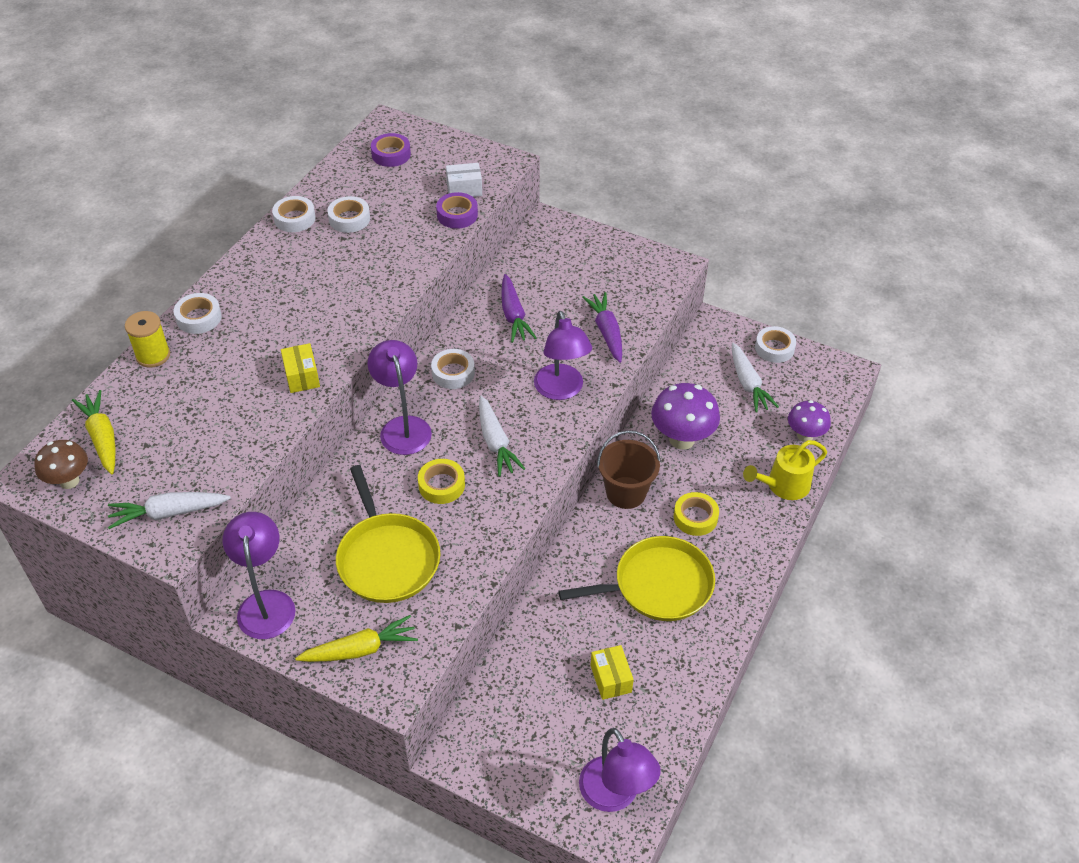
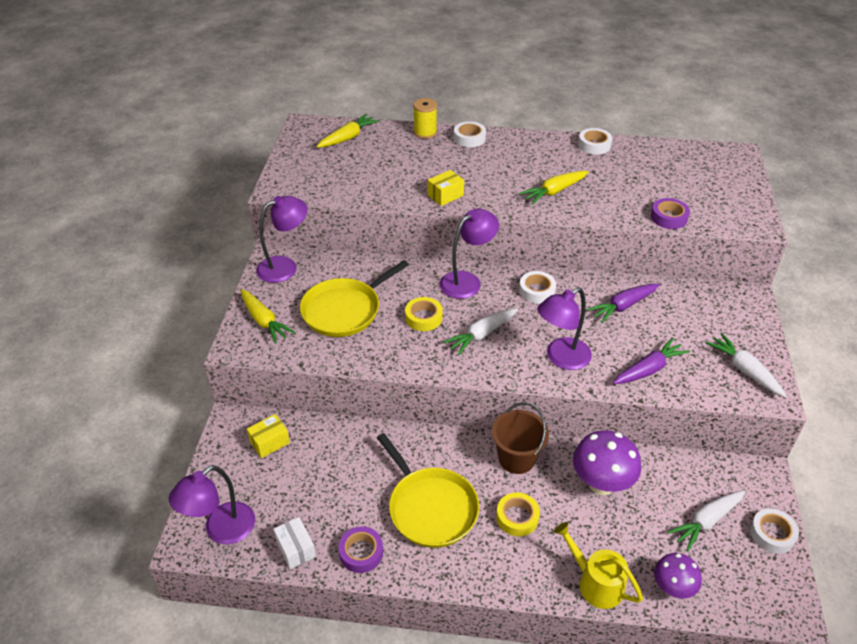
camera: 70 degrees right, 5 degrees down
(69, 481) = (309, 138): brown mushroom -> none
(169, 513) = (301, 180): white carrot -> white carrot (744, 370)
(349, 219) = (616, 168): white tape -> none
(358, 282) = (554, 192): none -> yellow carrot
(391, 154) = (705, 166): purple tape -> purple tape (361, 552)
(464, 189) = (702, 213): white box -> white box (296, 549)
(611, 678) = (326, 499): yellow box -> yellow box (269, 442)

